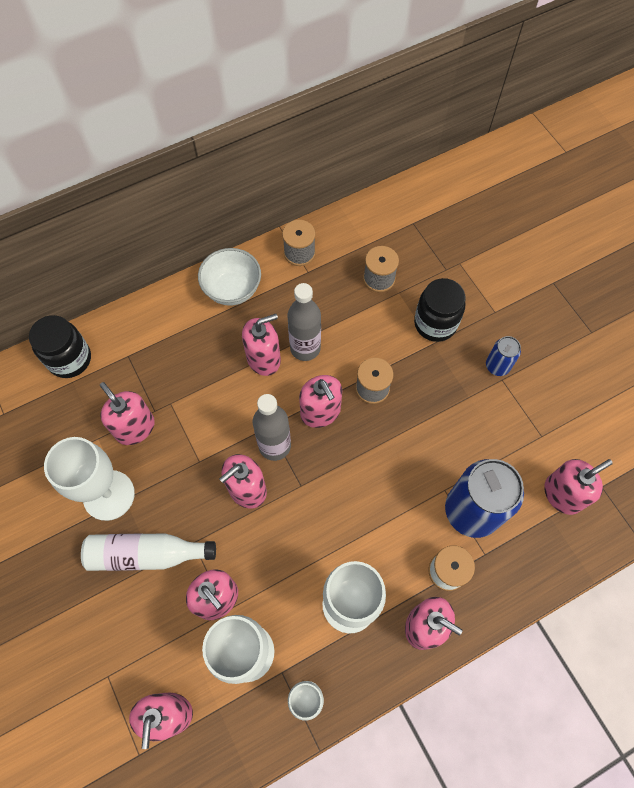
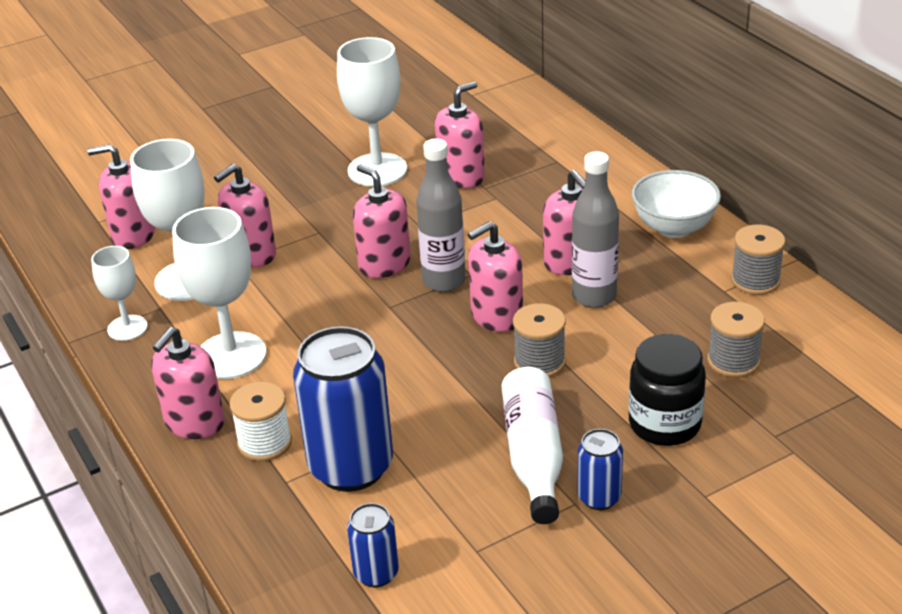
camera: 90 degrees right, 30 degrees down
(70, 359) = (545, 124): black jar -> none
(146, 554) = (307, 202): white bottle -> white bottle (534, 456)
(562, 494) = (376, 573): pink soap dispenser -> blue can

